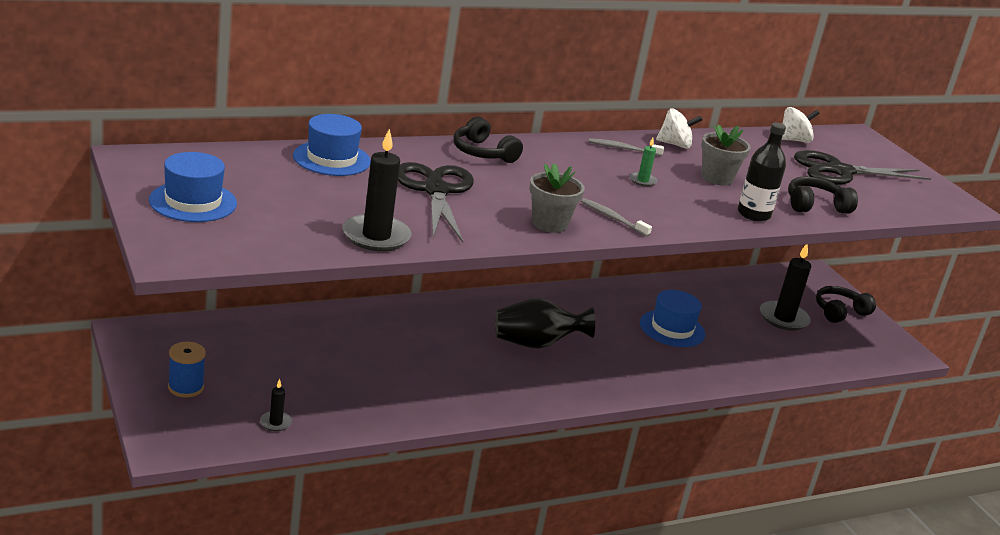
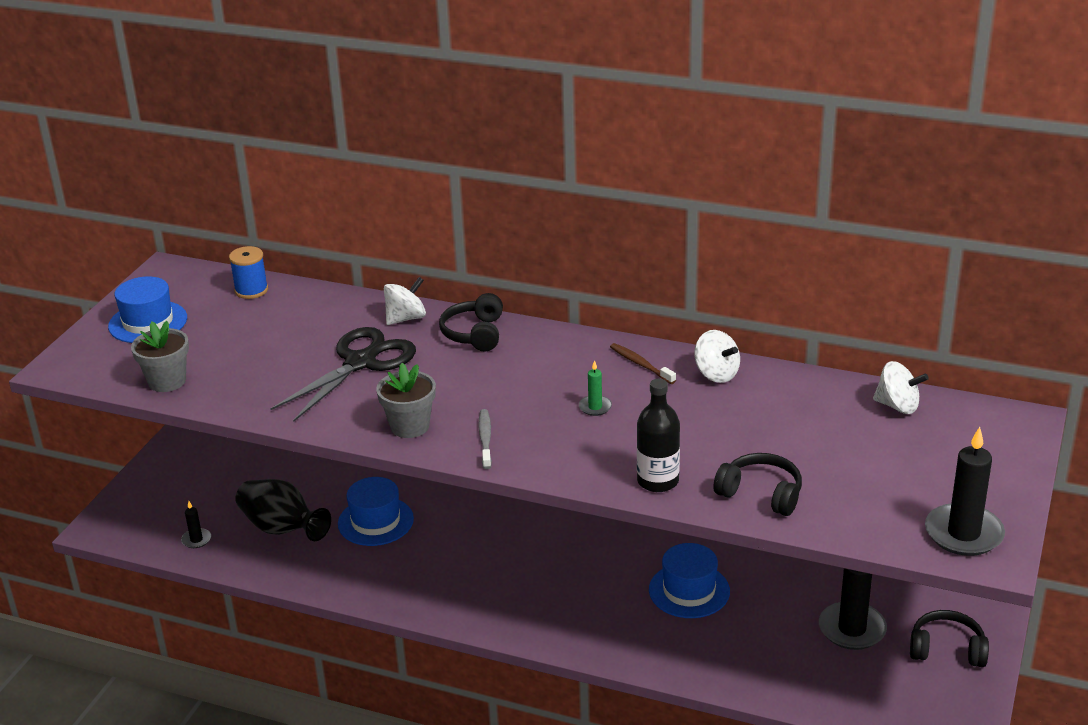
camera: 50 degrees right, 5 degrees up
(186, 387) = (174, 484): blue spool -> blue spool (251, 290)
(332, 159) = (321, 307): blue hat -> blue hat (375, 521)
(376, 236) = (235, 393): black candle -> black candle (963, 533)
(414, 153) = (406, 318): none -> white spinning top
(536, 344) = (515, 553): black vase -> black vase (282, 529)
(623, 149) = (640, 364): grey toothbrush -> brown toothbrush
(717, 178) = (693, 427): grey flower pot -> grey flower pot (167, 381)
(839, 171) = (885, 462): black scissors -> none

